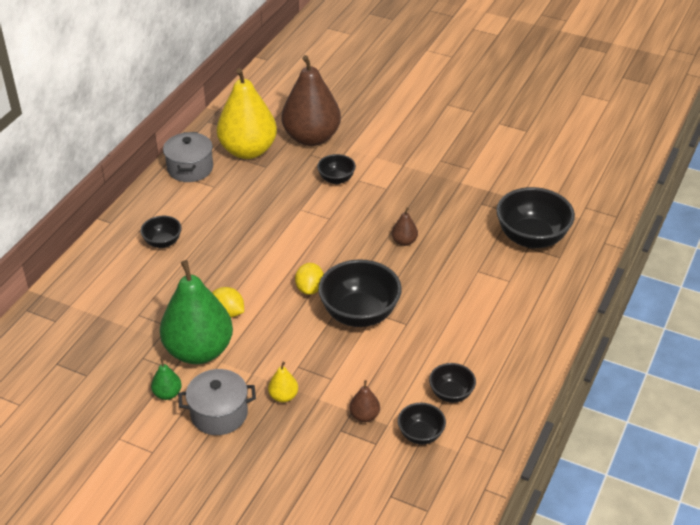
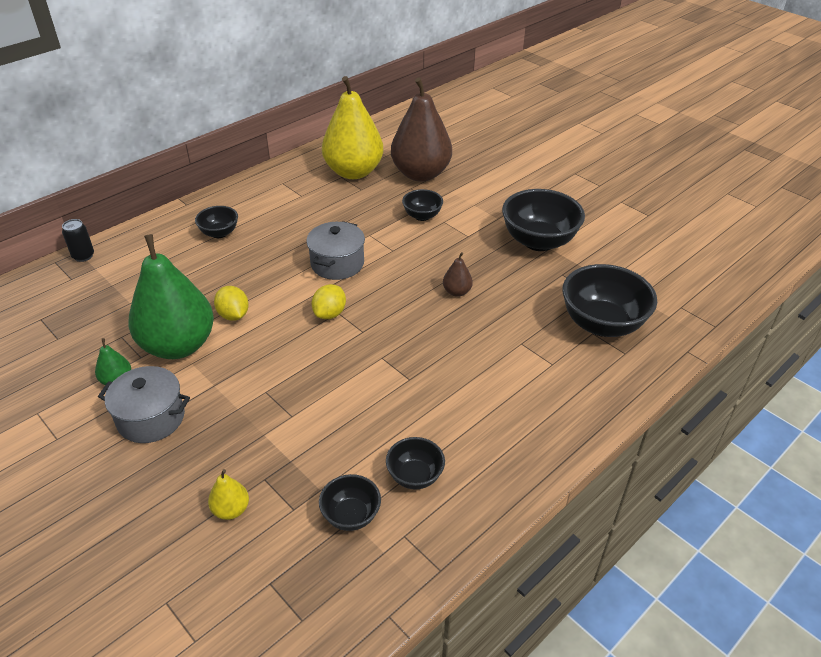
camera: 20 degrees right, 0 degrees up
(50, 297) = (83, 256): none -> black can
(190, 168) = (290, 175): grey pot -> grey pot (337, 264)
(283, 396) = (229, 420): yellow pear -> yellow pear (231, 510)
(359, 314) = (365, 354): black bowl -> black bowl (538, 241)
(364, 416) = (301, 471): brown pear -> none

